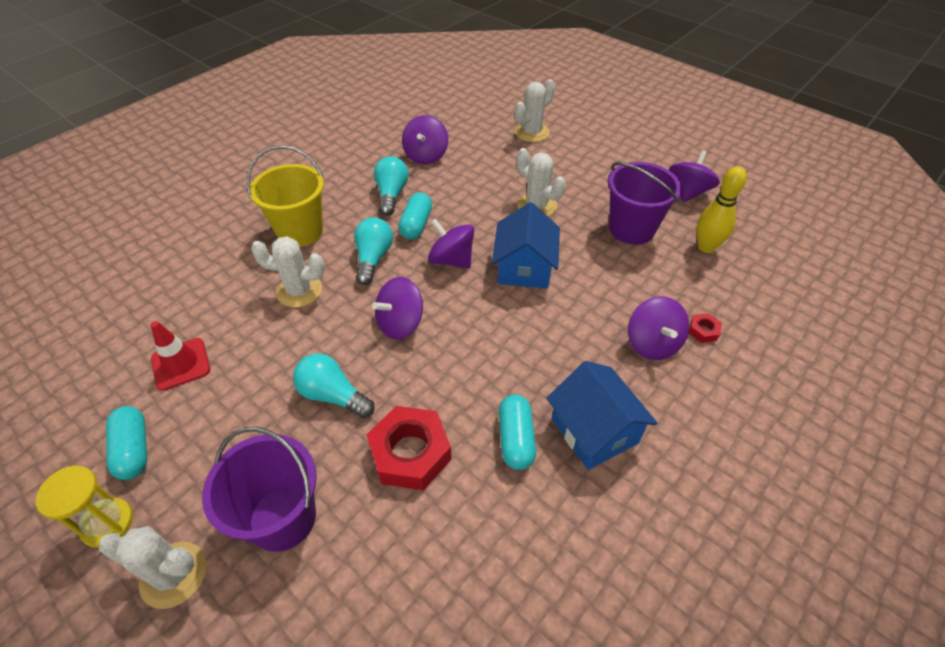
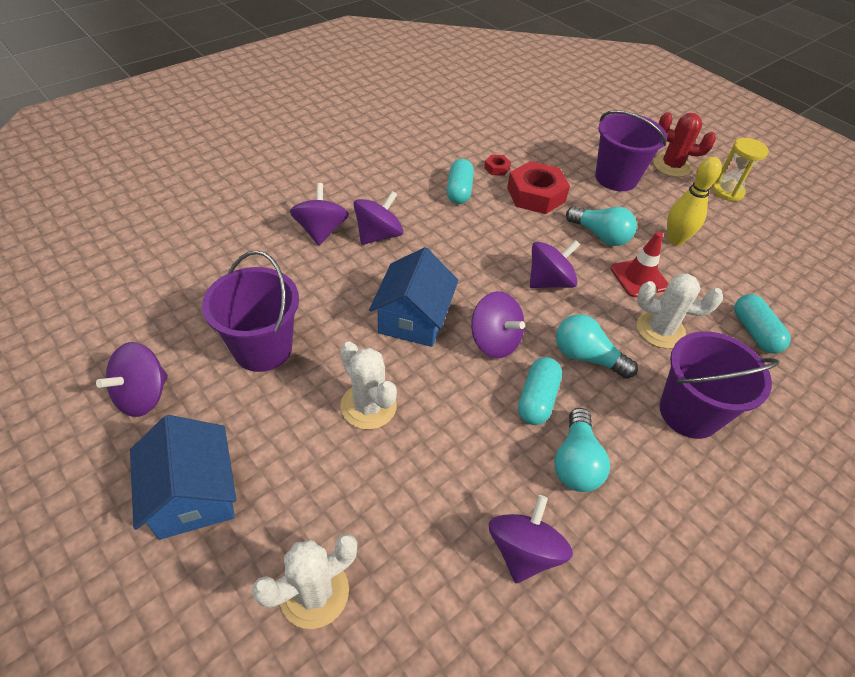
camera: 175 degrees left, 0 degrees up
(134, 450) = (739, 225): turquoise capsule -> turquoise capsule (754, 332)
(173, 574) = (671, 166): white cactus -> red cactus
(181, 364) = (742, 277): red traffic cone -> red traffic cone (639, 278)
(300, 231) = (689, 413): yellow bucket -> purple bucket
(373, 258) = (586, 357): turquoise light bulb -> turquoise light bulb turned 105 degrees clockwise
(590, 349) = (378, 235): none -> purple spinning top
(594, 430) = (400, 187): blue house -> blue house (193, 495)
(703, 331) = (268, 233): red nut -> red nut (496, 168)
(706, 247) = (192, 311): yellow bowling pin -> yellow bowling pin (675, 240)

